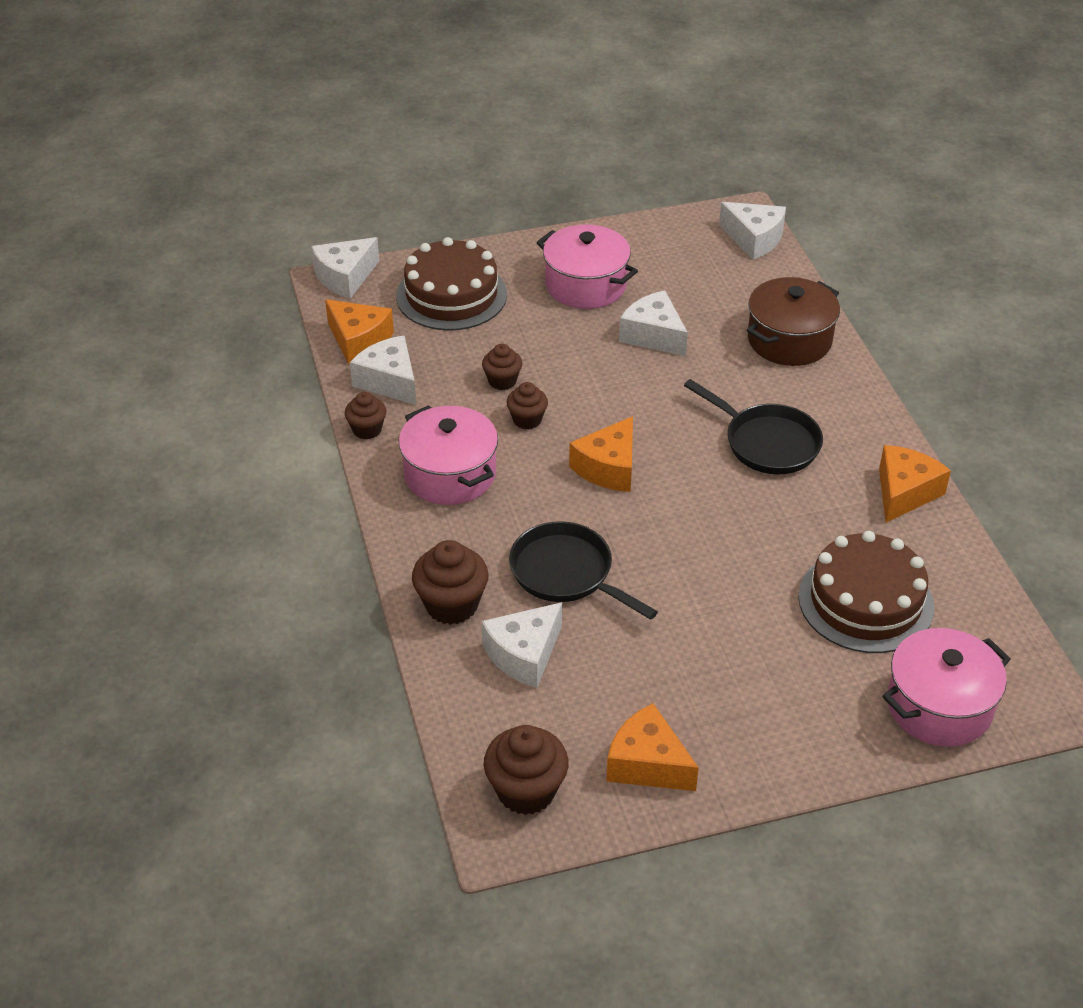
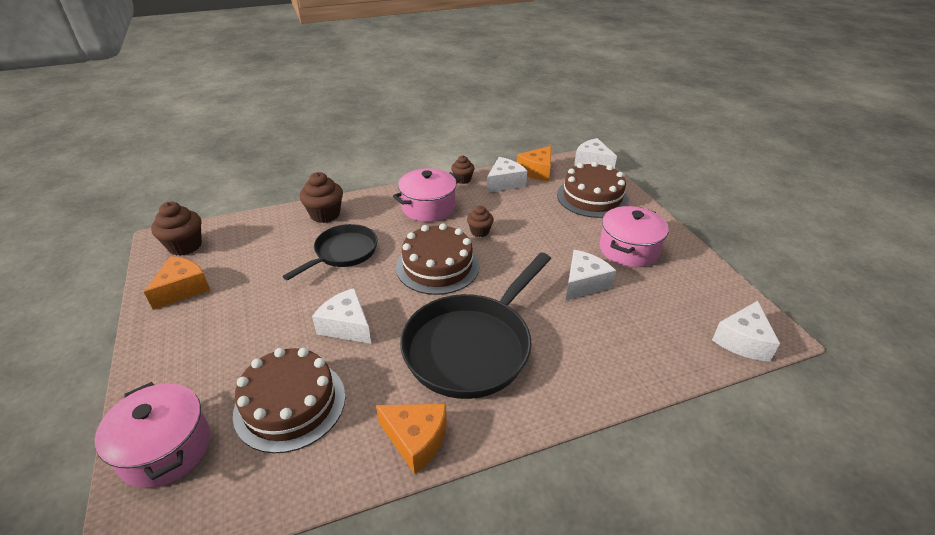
camera: 85 degrees right, 5 degrees down
(502, 381) = (514, 220): brown cupcake -> none
(524, 654) = (282, 240): white cheese -> white cheese (346, 326)
(608, 468) = (437, 266): orange cheese -> brown cake
(767, 443) = (472, 346): black pan -> black pan, size x1.67
(789, 340) = (607, 363): brown pot -> none

